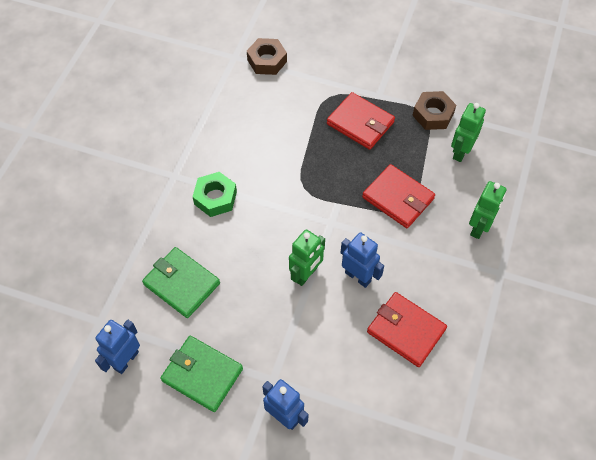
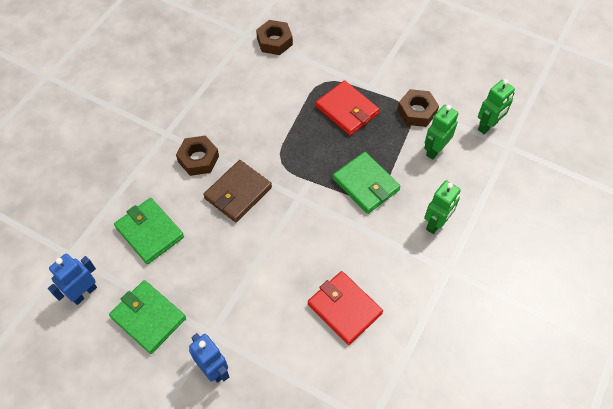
camera: 10 degrees right, 0 degrees up
(215, 198) = (198, 159): green nut -> brown nut
(266, 227) = (238, 193): none -> brown wallet
(306, 274) = (264, 241): green robot -> green robot (488, 126)
(358, 276) = (311, 251): blue robot -> none
(398, 198) = (366, 184): red wallet -> green wallet

